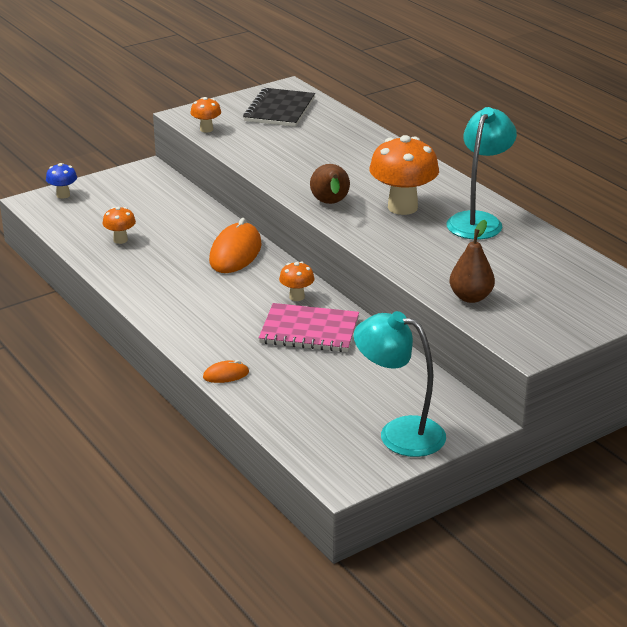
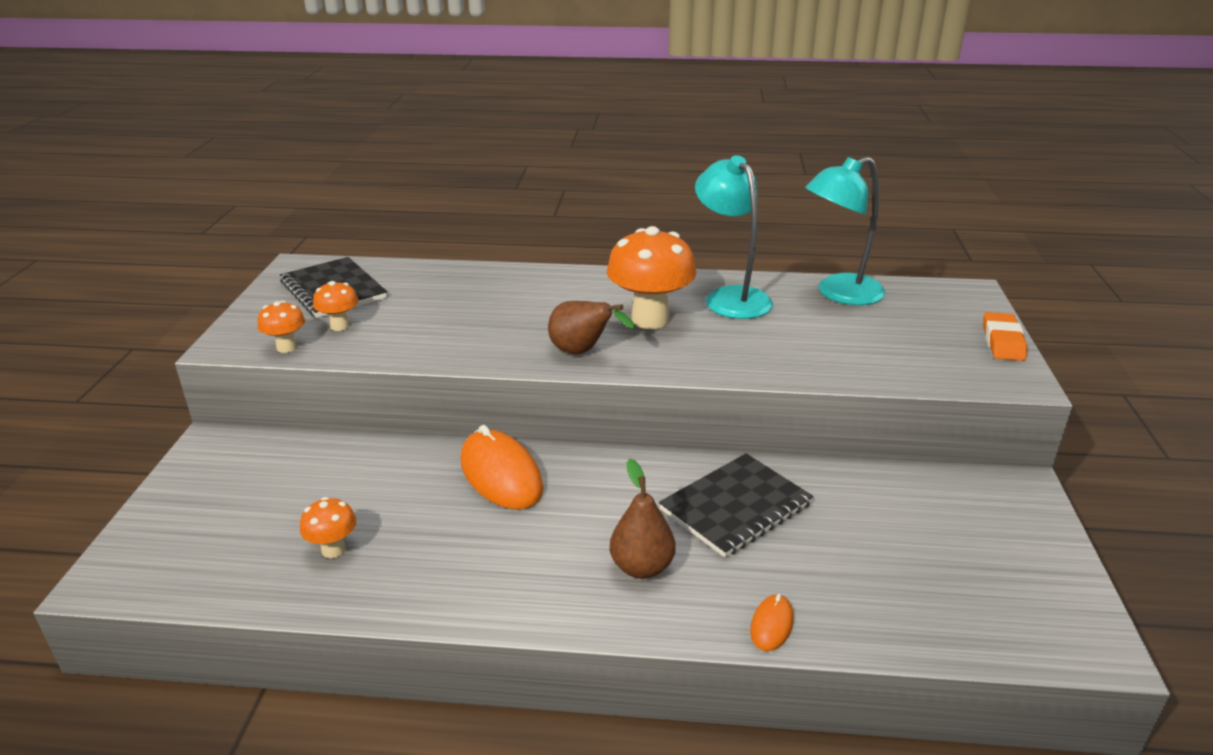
camera: 50 degrees left, 0 degrees up
(63, 195) = (141, 543): blue mushroom -> none
(297, 297) = (653, 480): orange mushroom -> orange mushroom (340, 326)
(309, 330) = (735, 507): pink notebook -> black notebook
(399, 433) = (1014, 551): turquoise lamp -> turquoise lamp (839, 294)
(470, 297) = (881, 365): brown pear -> brown pear (642, 567)
(580, 331) = (1002, 342): none -> orange eraser

